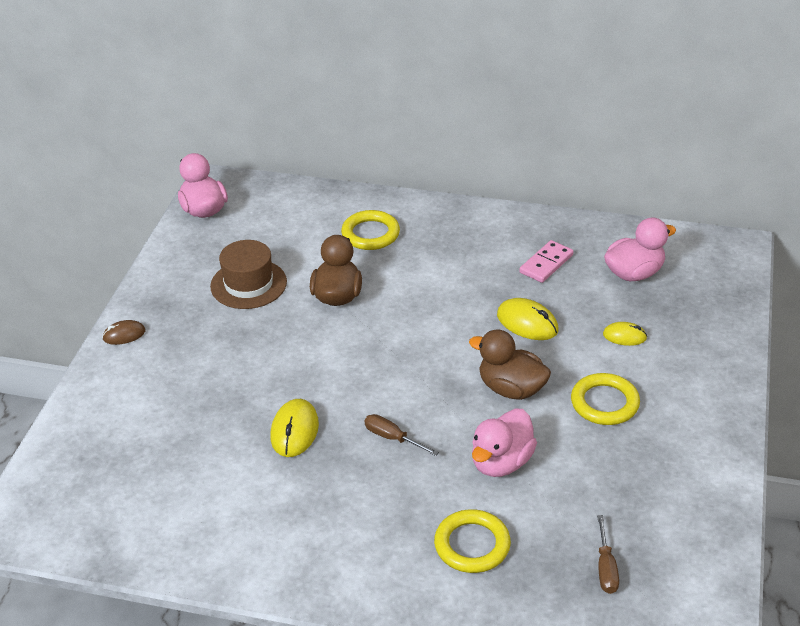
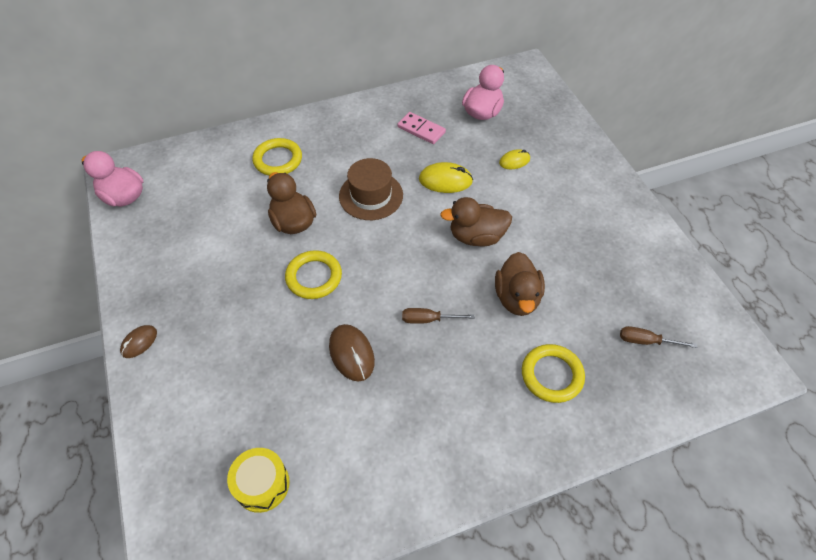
camera: 35 degrees left, 15 degrees up
(133, 490) = (262, 484): none -> yellow drum
(248, 284) = (213, 245): brown hat -> brown hat (371, 195)
(294, 431) = (351, 353): yellow mouse -> brown mouse
(501, 462) = (517, 298): pink duck -> brown duck
(546, 264) = (421, 130): pink domino -> pink domino turned 60 degrees counterclockwise
(604, 403) = (543, 217): yellow ring -> yellow ring (314, 277)
(606, 568) = (646, 341): brown screwdriver -> brown screwdriver turned 135 degrees clockwise

